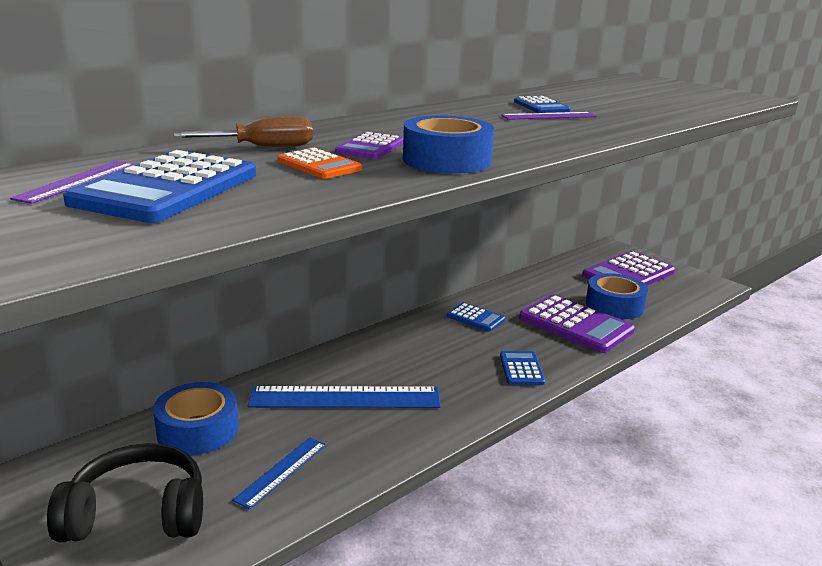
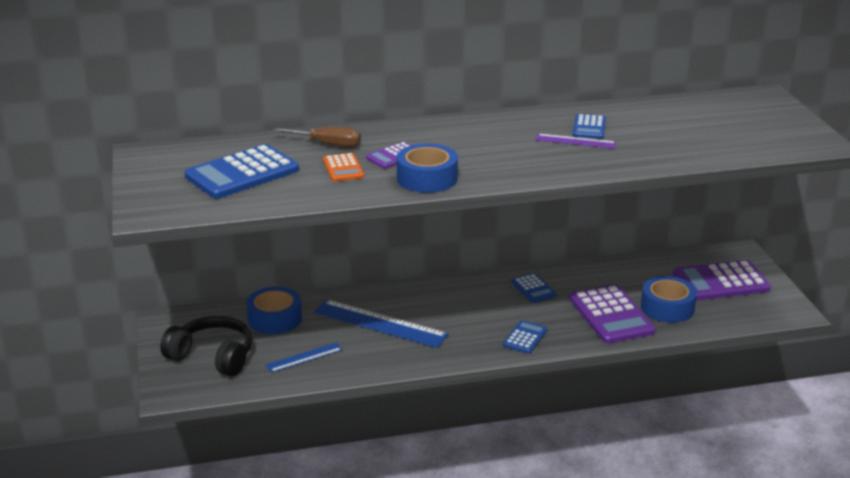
camera: 30 degrees right, 5 degrees up
(77, 181) = (203, 158): purple ruler -> none

